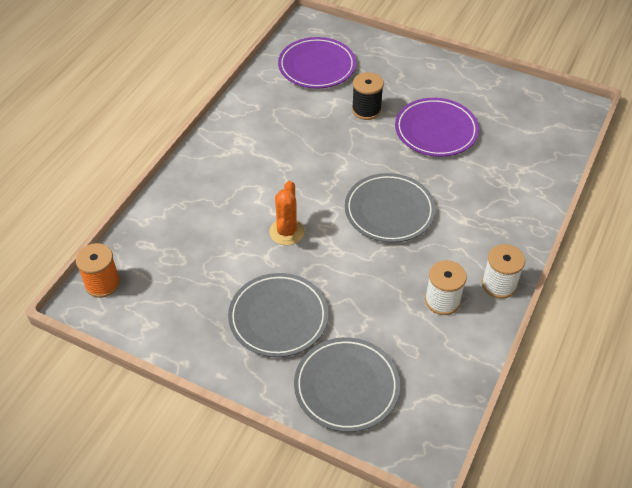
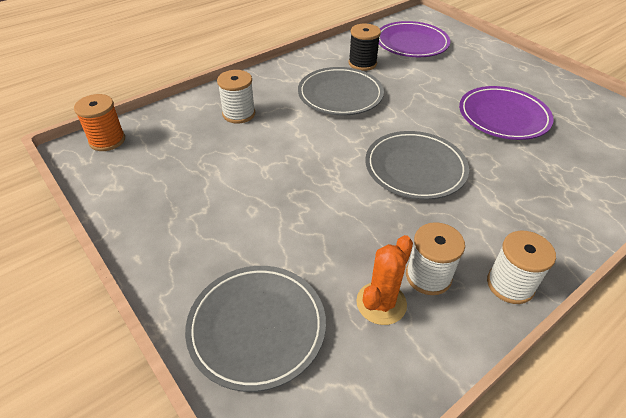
camera: 25 degrees right, 5 degrees down
(205, 210) = (239, 114): none -> white spool
(278, 317) = (236, 225): grey plate -> grey plate (340, 95)
(287, 232) = (299, 153): orange cactus -> orange cactus (381, 303)
(366, 110) = (439, 83): black spool -> black spool (362, 63)

